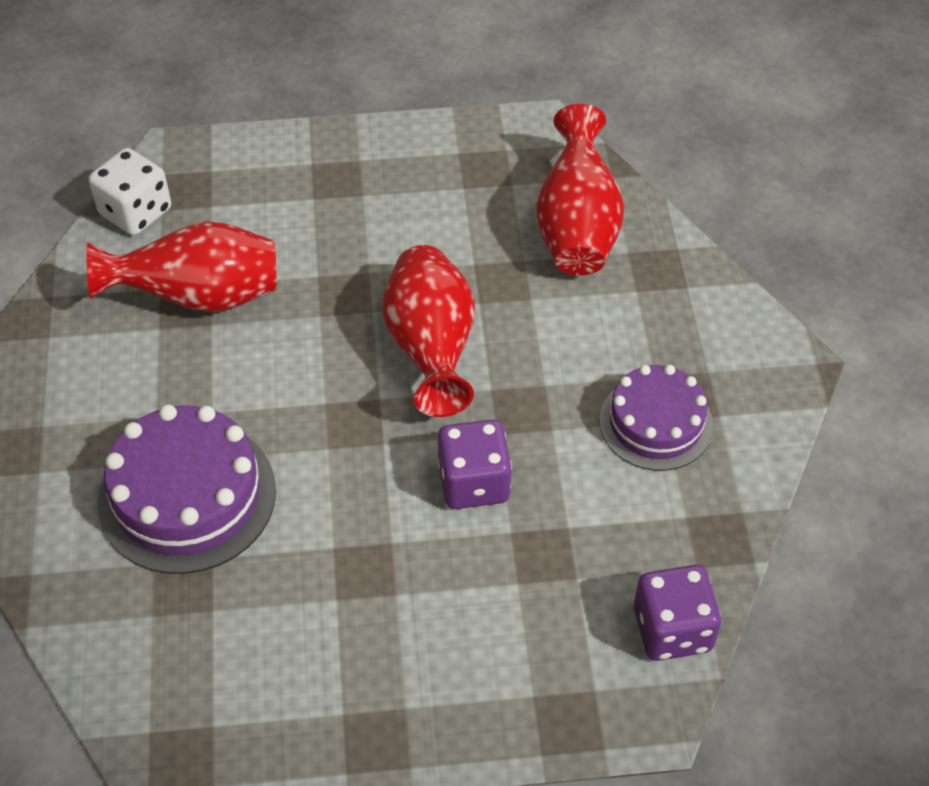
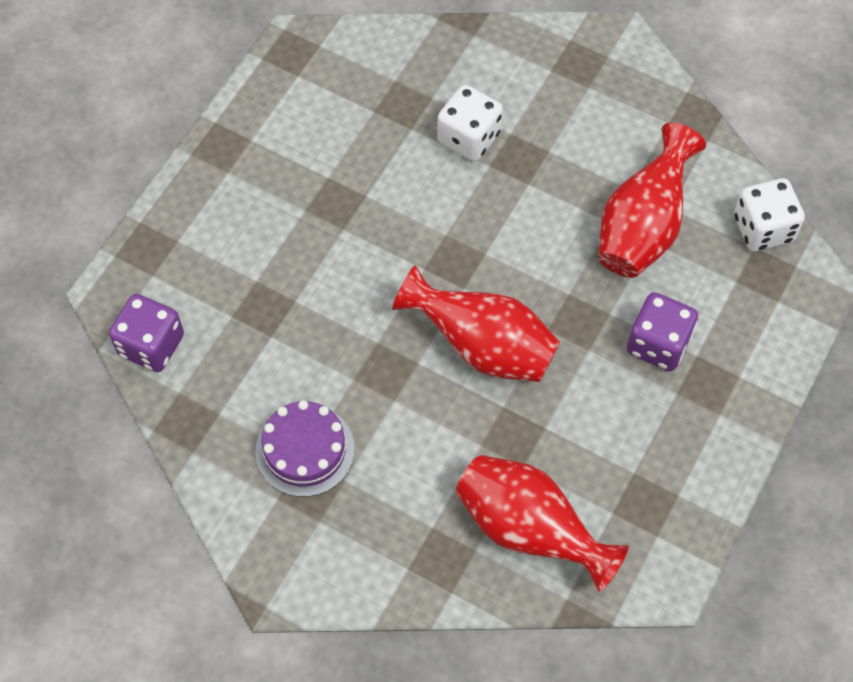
camera: 125 degrees right, 10 degrees up
(187, 496) = (469, 138): purple cake -> white dice
(474, 482) = (349, 302): purple dice -> purple dice (658, 344)

